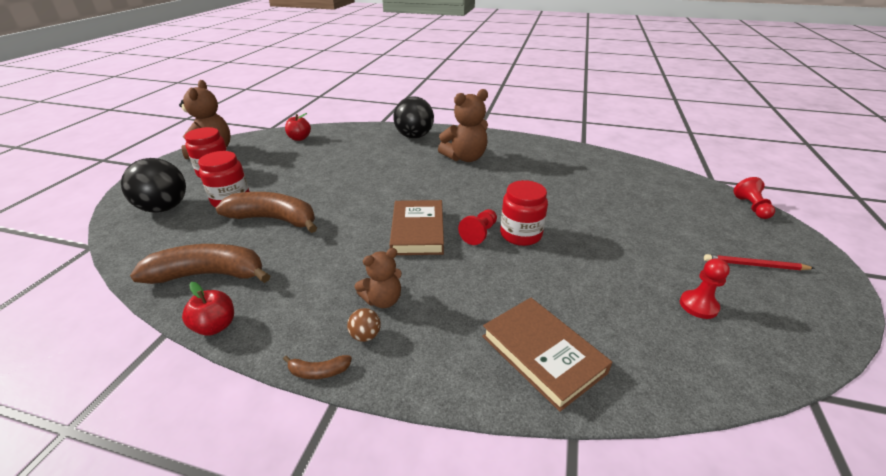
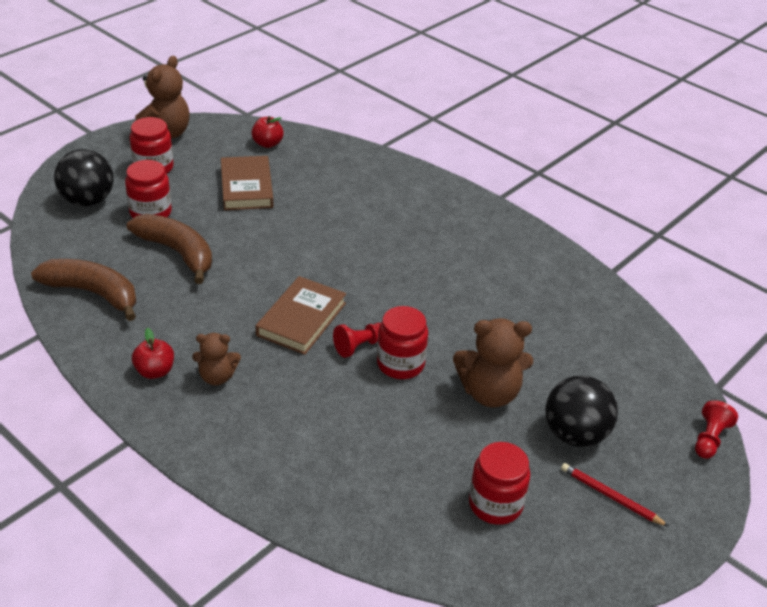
camera: 25 degrees right, 5 degrees up
(215, 326) = (76, 344): red apple -> red apple (155, 371)
(319, 371) = (129, 414): brown banana -> none
(365, 335) = (182, 401): brown ball -> none
(414, 136) = (402, 185): black ball -> black ball (575, 434)
(465, 158) = (434, 241): brown teddy bear -> brown teddy bear (489, 393)
(542, 354) = (308, 478): brown book -> brown book (246, 187)
(698, 305) = (495, 504): red pawn -> red jar

